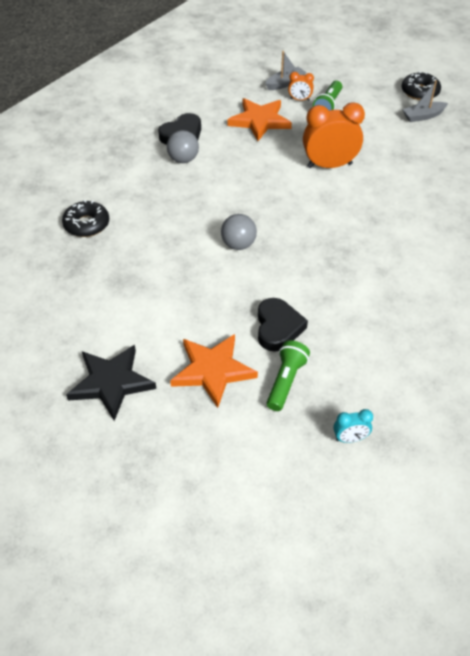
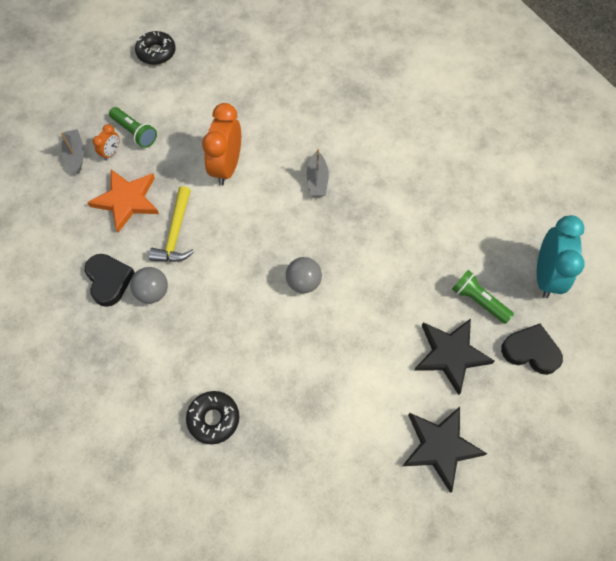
camera: 70 degrees left, 15 degrees up
(212, 371) = (451, 354): orange star -> black star
(244, 156) = (176, 234): none -> yellow hammer
(278, 327) = (418, 286): black heart -> black heart (530, 351)
(350, 439) = (545, 276): turquoise clock -> turquoise clock, size x2.12
(423, 116) = (194, 66): grey boat -> grey boat (317, 180)

